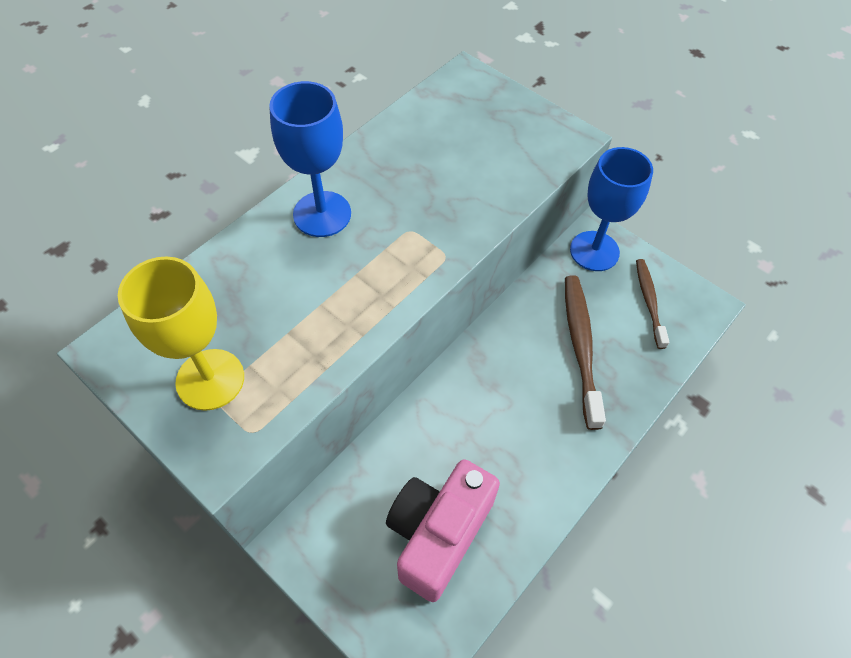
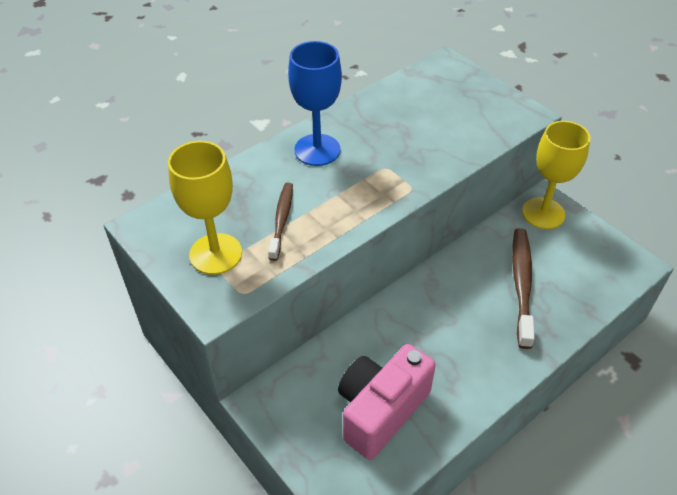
camera: 10 degrees right, 10 degrees down
(594, 251) = (543, 213): blue goblet -> yellow goblet
(649, 302) = (586, 257): brown toothbrush -> brown toothbrush (281, 220)

